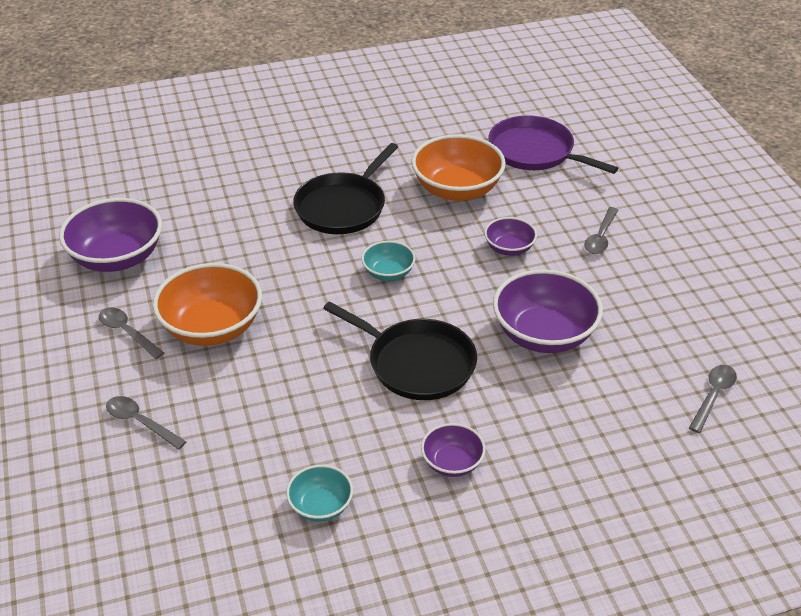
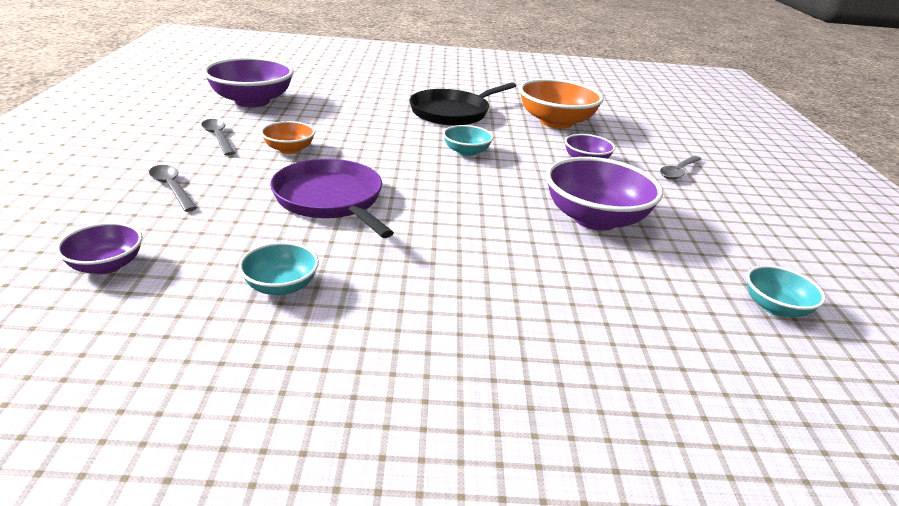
camera: 15 degrees right, 10 degrees down
(212, 327) = (289, 149): orange bowl -> orange bowl, size x0.53
(417, 363) = (455, 209): black pan -> none
(452, 463) = (445, 288): purple bowl -> purple bowl (106, 265)
(535, 151) = (635, 117): purple pan -> purple pan (330, 199)
(713, 396) = (775, 307): grey spoon -> turquoise bowl

